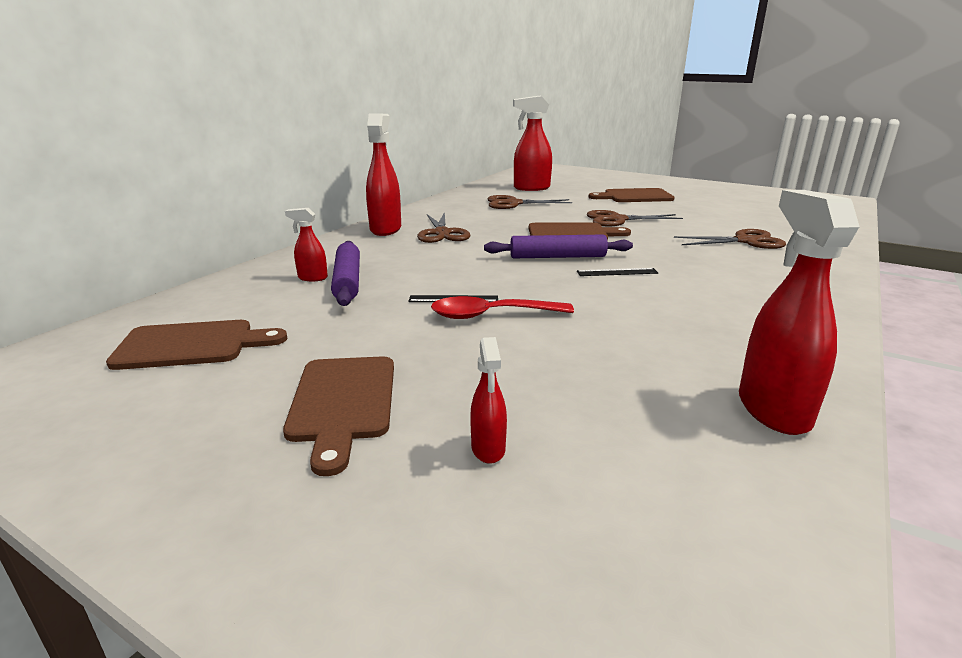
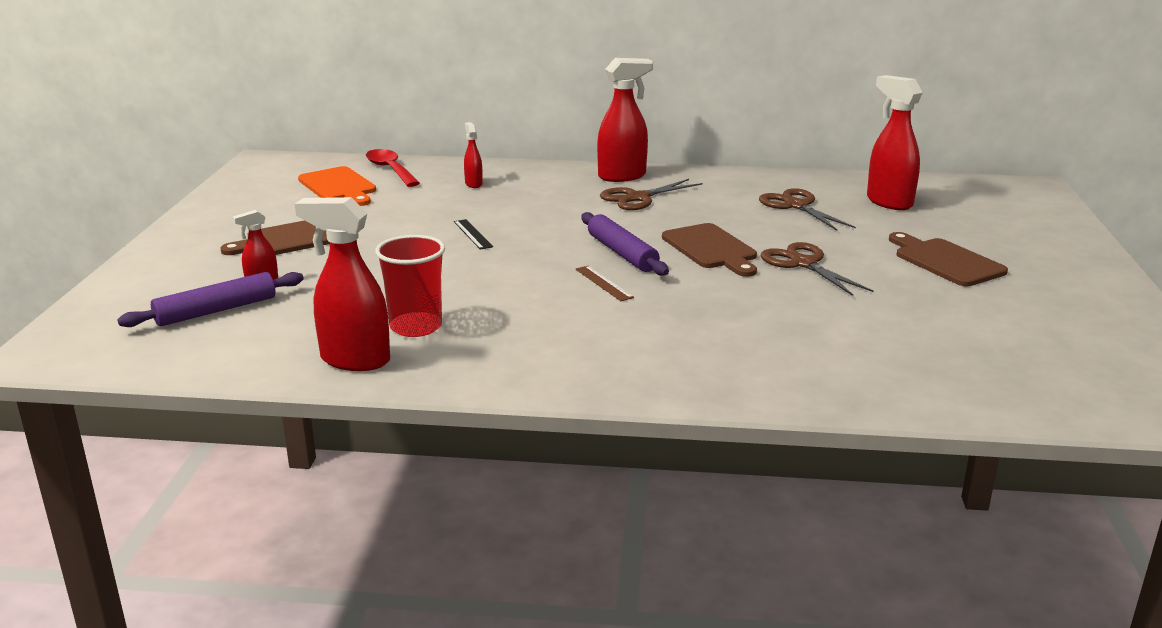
camera: 65 degrees right, 0 degrees up
(192, 345) = (339, 186): brown cutting board -> orange cutting board
(348, 281) = (478, 195): purple rolling pin -> purple rolling pin (216, 311)
(491, 315) = (451, 251): red spoon -> red spoon (390, 170)
(617, 272) = (604, 283): black ruler -> brown ruler
(686, 361) = (416, 327): none -> red cup
(745, 241) = (805, 340): brown scissors -> none
(772, 410) = (354, 360): red spray bottle -> red spray bottle turned 135 degrees counterclockwise

